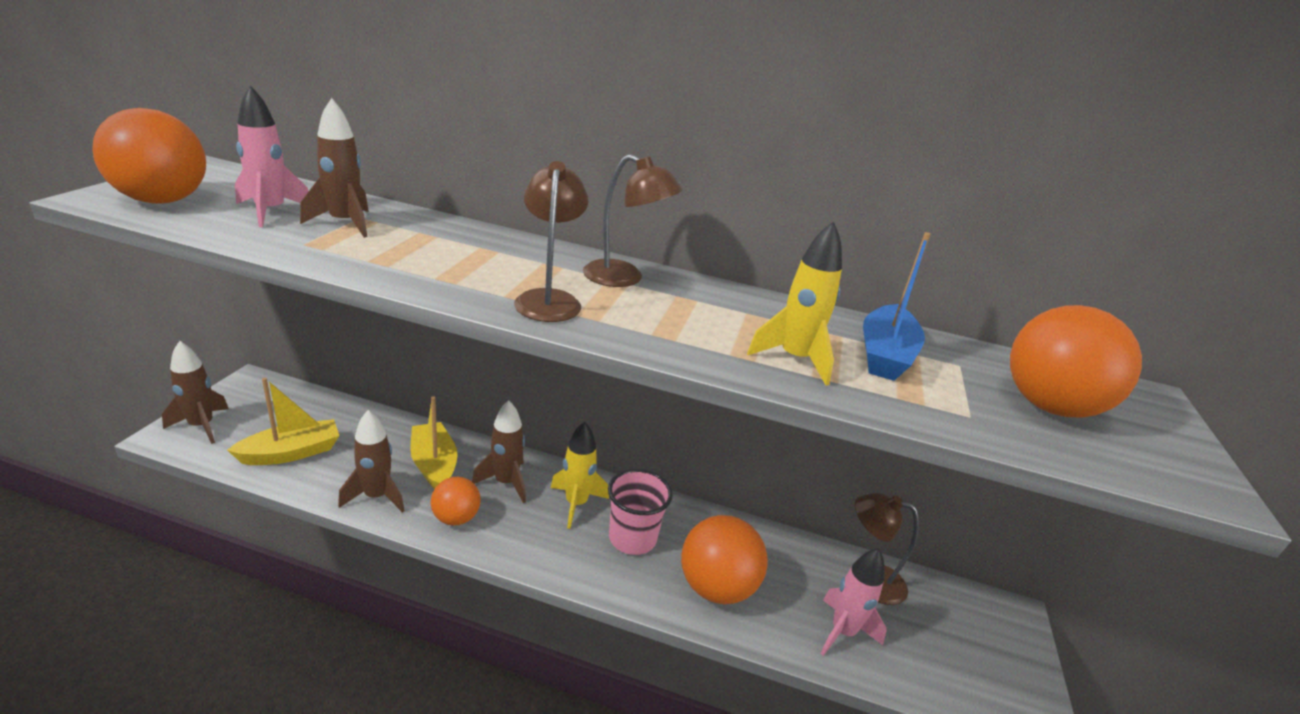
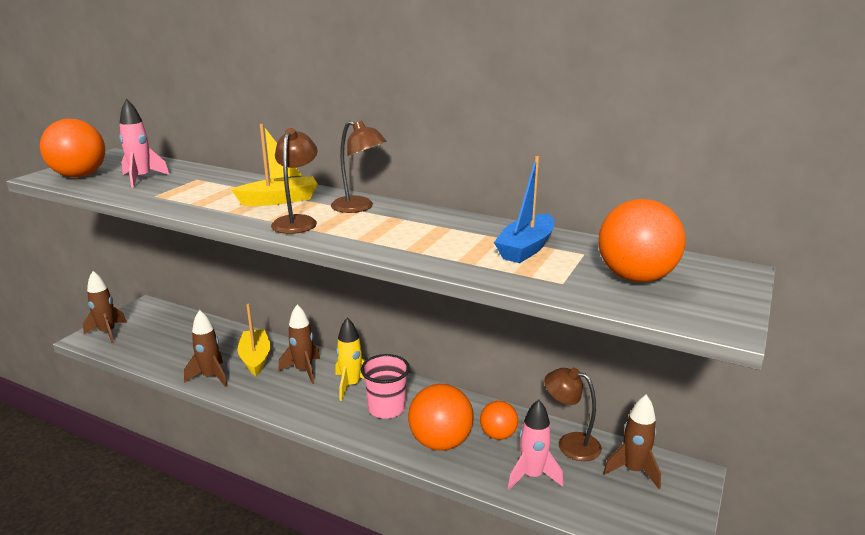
camera: 15 degrees right, 5 degrees down
(291, 453) = (161, 349): yellow boat -> yellow boat (279, 200)
(344, 223) = (185, 183): brown rocket -> brown rocket (633, 470)
(456, 518) = (261, 391): orange ball -> orange ball (498, 435)
(794, 359) = (451, 252): yellow rocket -> none

